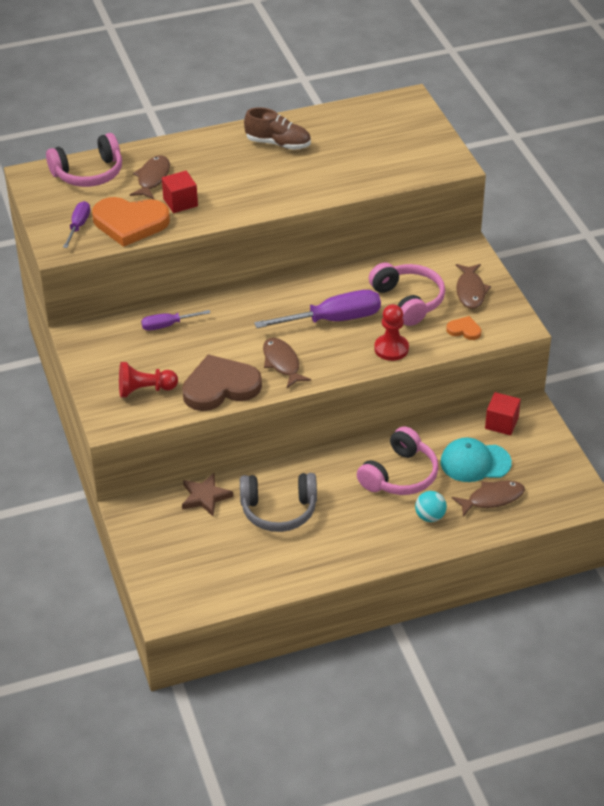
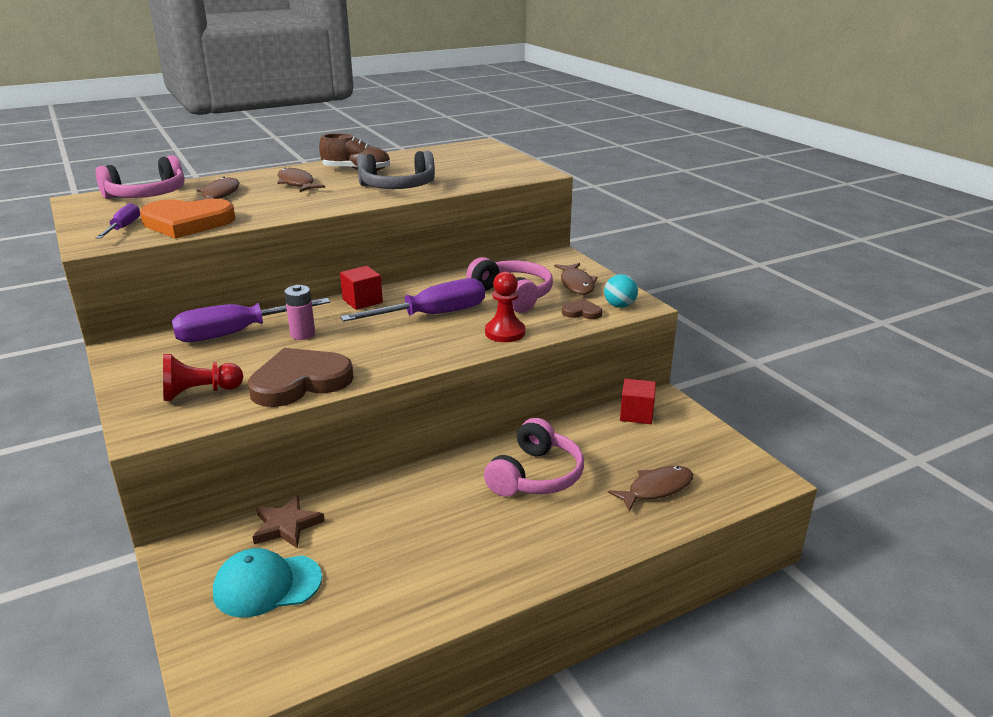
camera: 10 degrees left, 15 degrees down
(168, 325) = (236, 333): purple screwdriver -> purple screwdriver, size x1.85
(180, 202) = (249, 207): red cube -> red cube (362, 301)
(222, 332) = (302, 334): none -> pink battery
(279, 510) = (387, 531): grey headphones -> grey headphones (398, 187)
(282, 363) = (377, 354): brown fish -> brown fish (297, 183)
(430, 516) = (586, 517): turquoise ball -> turquoise ball (619, 306)
(464, 330) = (582, 312): orange heart -> brown heart
(475, 462) = (621, 454): turquoise cap -> turquoise cap (267, 585)

